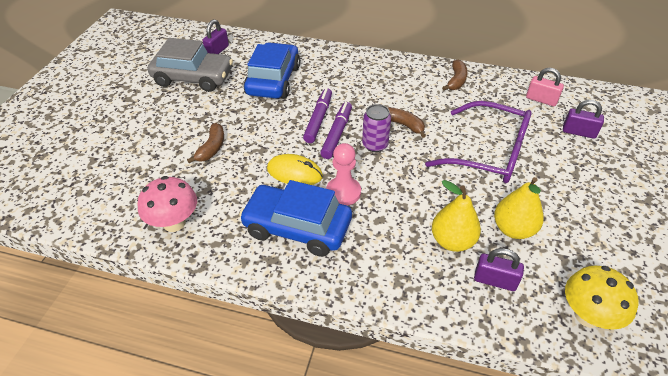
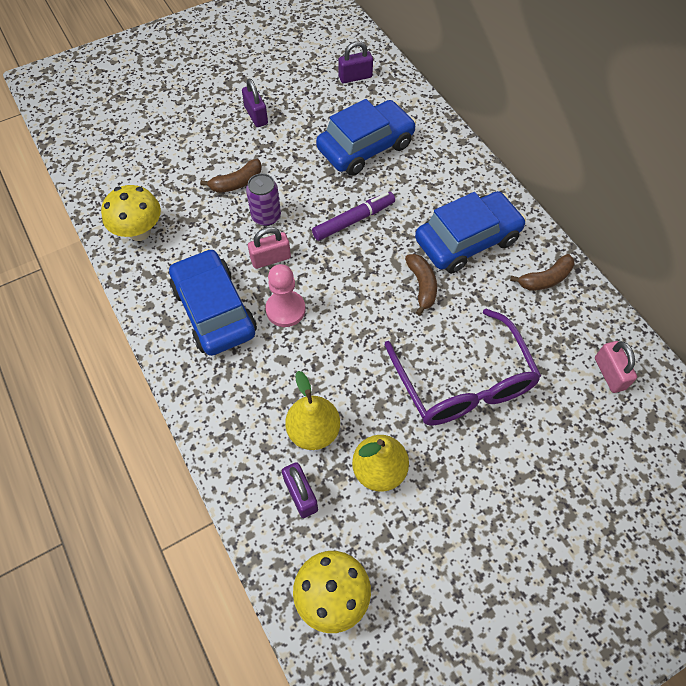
camera: 45 degrees right, 15 degrees up
(174, 223) = (139, 232): pink mushroom -> yellow mushroom
(193, 78) = (301, 95): grey car -> none
(294, 173) = (270, 259): yellow mouse -> pink padlock
(337, 134) = (350, 248): purple marker -> none
(375, 145) = (369, 286): purple can -> purple can (266, 216)
(394, 89) = (467, 240): none -> blue car
(578, 132) = (594, 442): purple padlock -> purple padlock (256, 116)

